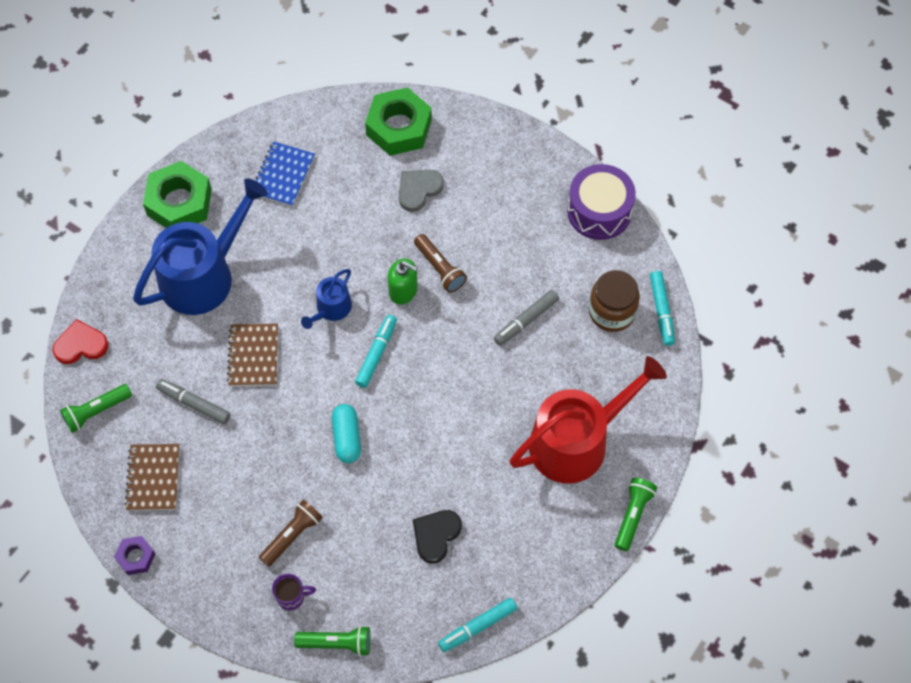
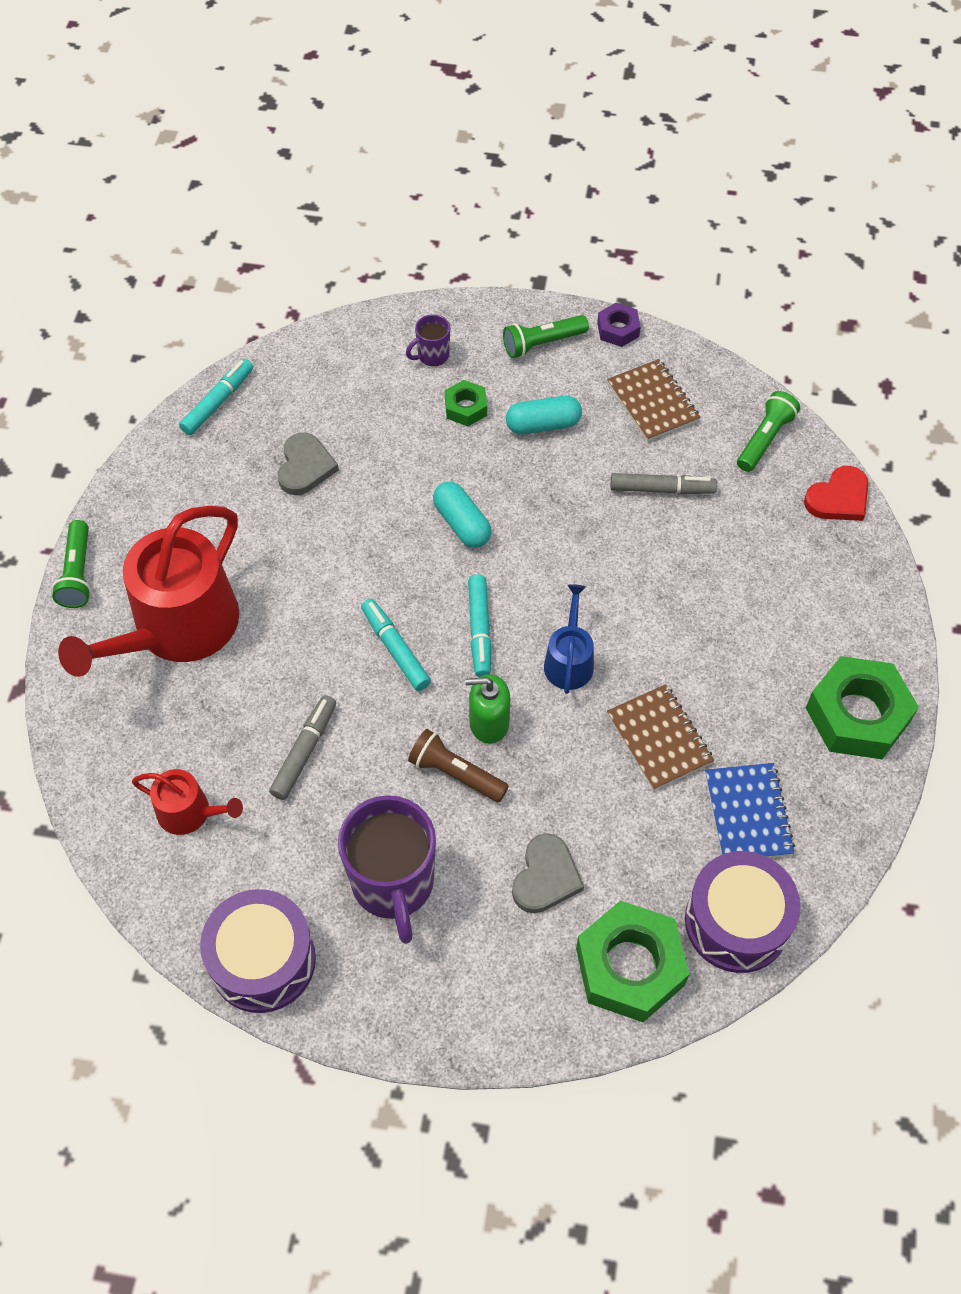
camera: 155 degrees right, 5 degrees down
(203, 275) = (757, 636): blue watering can -> none
(244, 494) = (543, 425): none -> turquoise capsule
(253, 356) = (629, 567): brown notebook -> brown notebook (659, 738)
(292, 535) = (466, 408): brown flashlight -> green nut
(327, 125) = (736, 922): none -> purple drum
(337, 643) = (362, 336): green flashlight -> green flashlight (542, 343)
(436, 535) = (305, 467): black heart -> grey heart
(507, 221) = (393, 884): none -> purple mug
(612, 312) = (190, 812): brown jar -> red watering can
(661, 311) = (118, 843): turquoise marker -> turquoise marker (395, 649)

